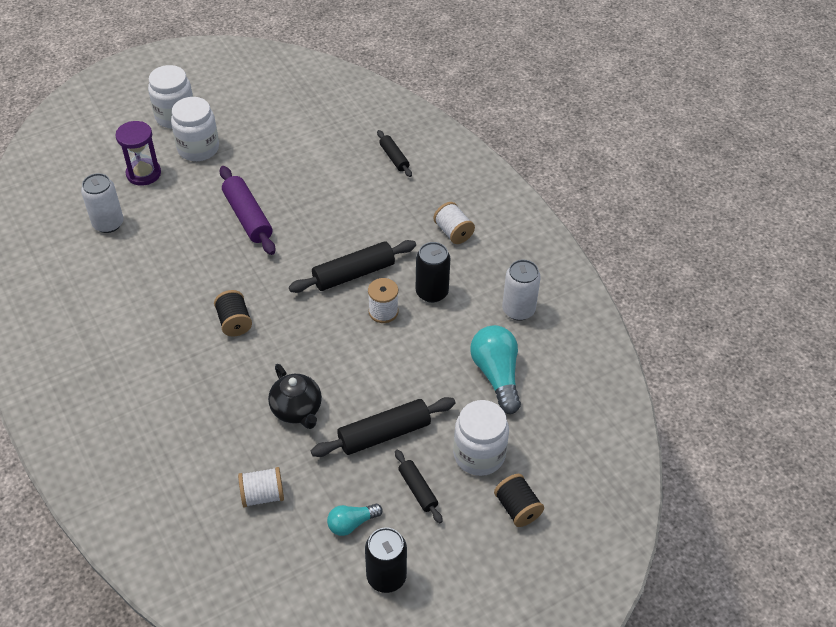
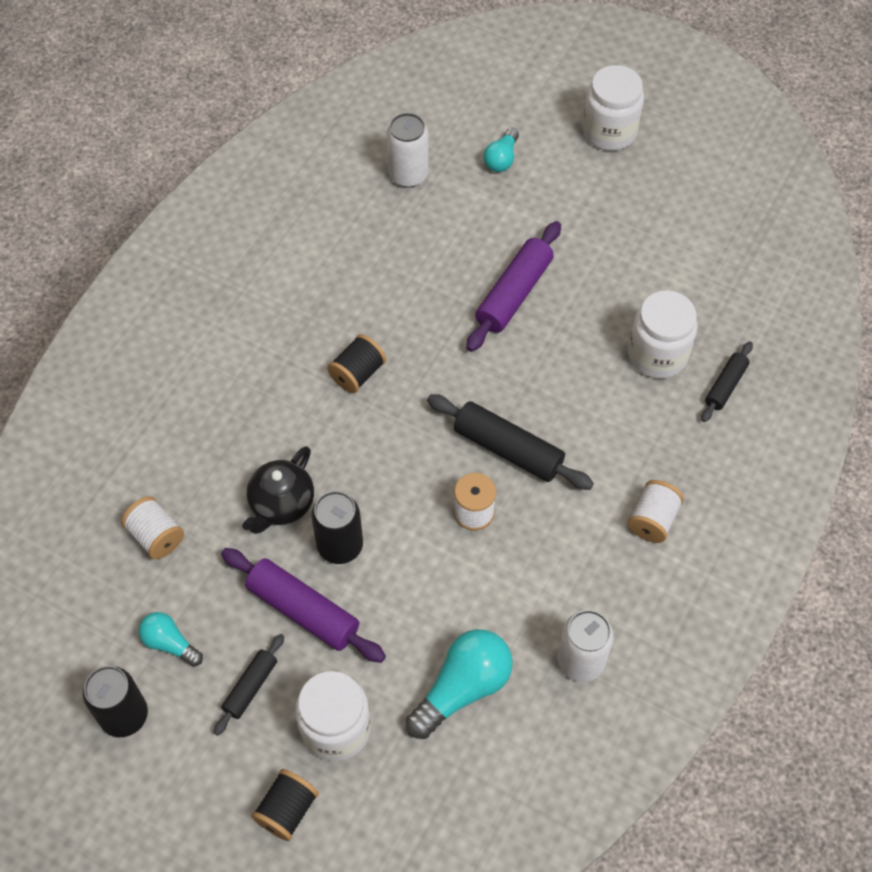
camera: 60 degrees right, 10 degrees up
(143, 173) = (501, 159): purple hourglass -> turquoise light bulb
(198, 148) = (578, 183): white jar -> white jar (657, 355)
(384, 434) = (303, 611): black rolling pin -> purple rolling pin
(432, 292) = (539, 548): black can -> black can (340, 545)

